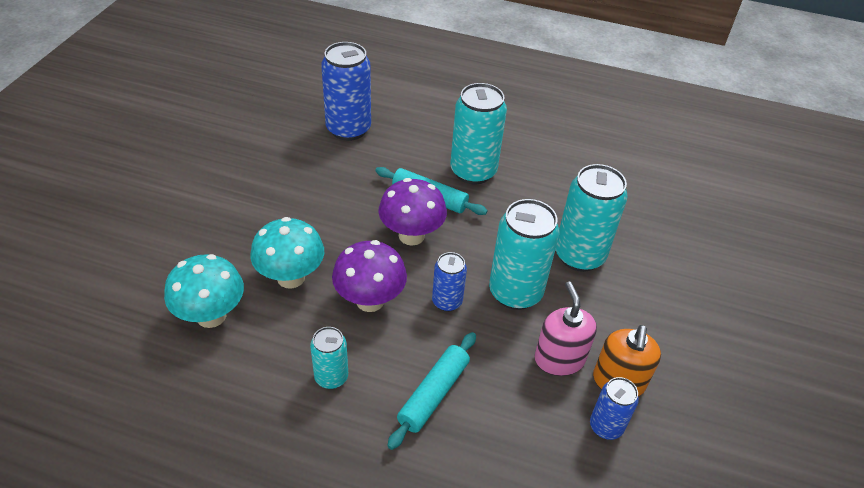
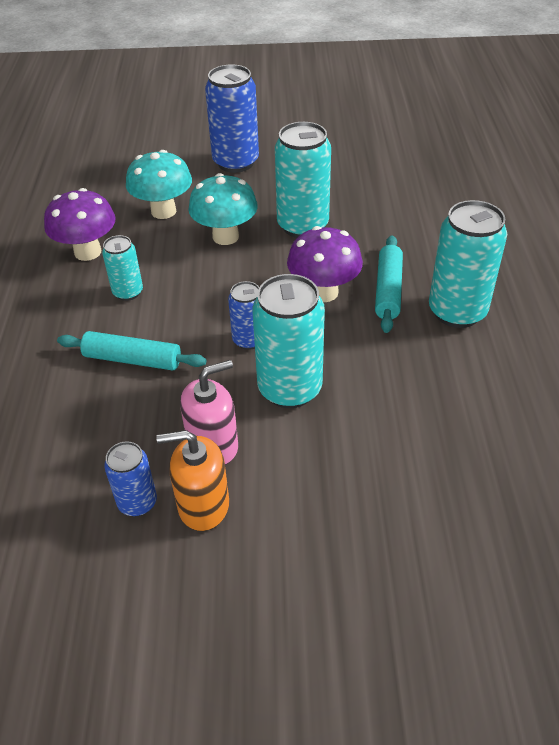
camera: 75 degrees right, 0 degrees up
(348, 129) = (447, 208): blue can -> blue can (236, 162)
(370, 300) = (223, 289): purple mushroom -> purple mushroom (88, 252)
(579, 256) = (381, 434): turquoise can -> turquoise can (302, 226)

